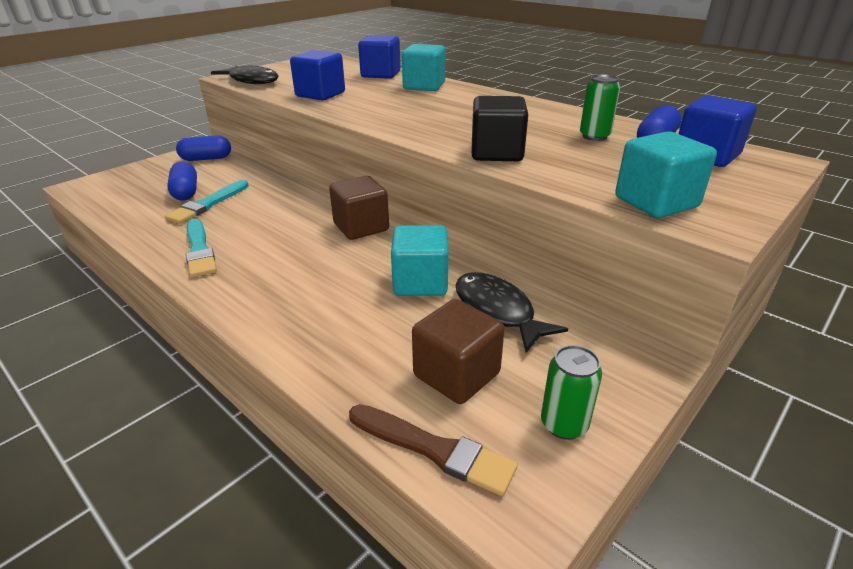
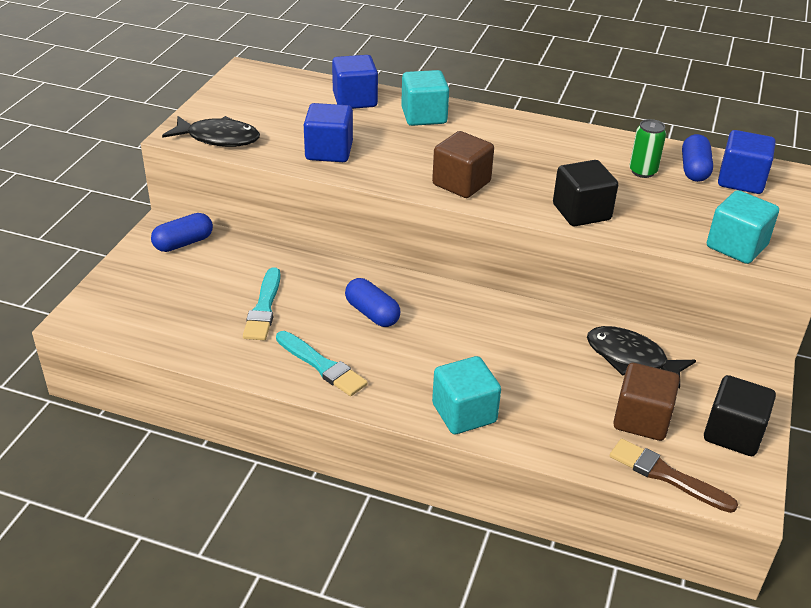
camera: 25 degrees left, 5 degrees up
(186, 192) = (219, 298): blue capsule -> blue capsule (372, 313)
(361, 227) = (448, 300): brown cube -> brown cube (461, 183)
(420, 282) = (552, 347): turquoise cube -> turquoise cube (464, 413)
(433, 449) = (667, 476): brown brush -> brown brush turned 150 degrees counterclockwise
(564, 424) = (733, 433): green can -> black cube

